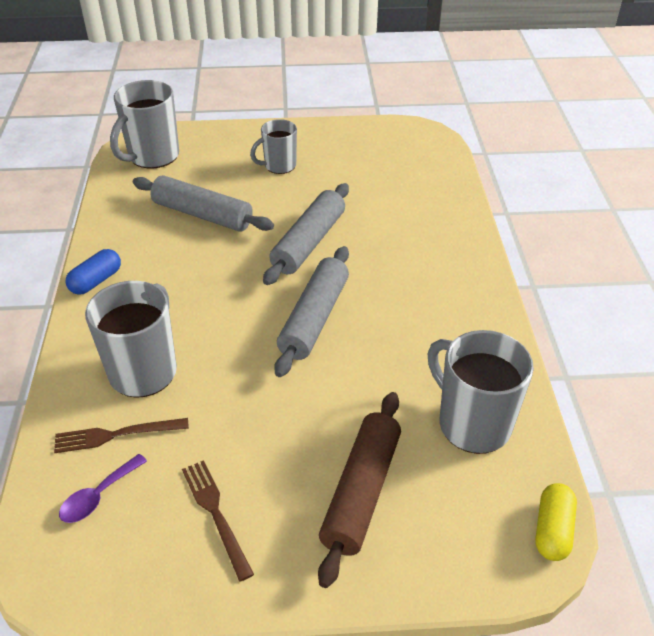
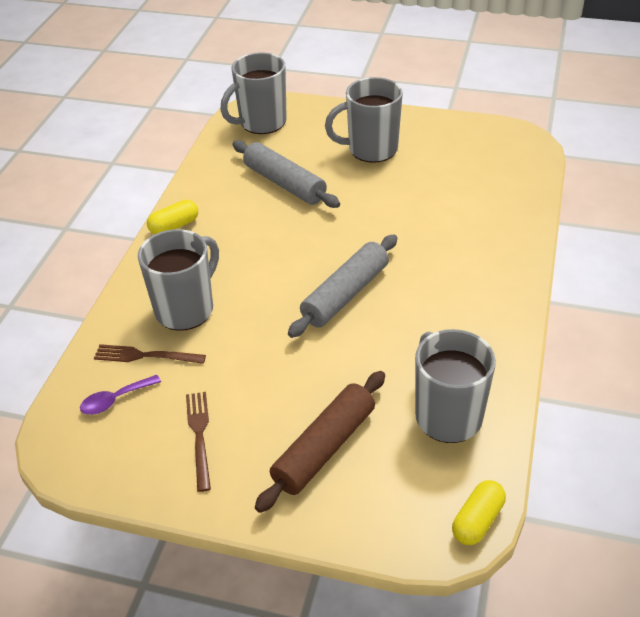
camera: 20 degrees right, 0 degrees up
(96, 281) = (174, 226): blue capsule -> yellow capsule
(279, 166) = (371, 149): grey mug -> grey mug, size x1.62
(309, 242) = (369, 225): grey rolling pin -> none

